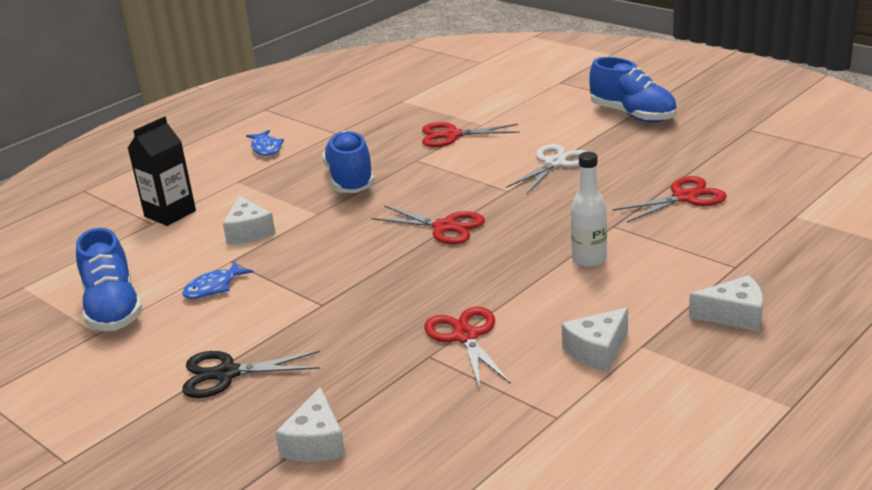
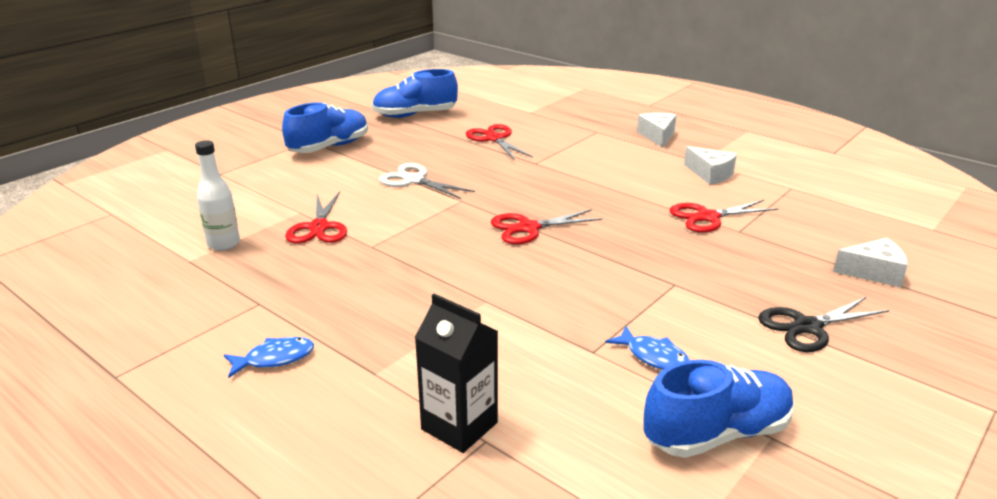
camera: 95 degrees left, 0 degrees up
(226, 374) = (807, 327): black scissors -> black scissors turned 75 degrees clockwise
(248, 232) = (523, 346): white cheese -> none
(350, 180) = (406, 284): blue shoe -> blue shoe (415, 115)
(445, 227) = (528, 228): red scissors -> red scissors turned 135 degrees counterclockwise
(589, 260) = (588, 172): white bottle -> white bottle (224, 244)

